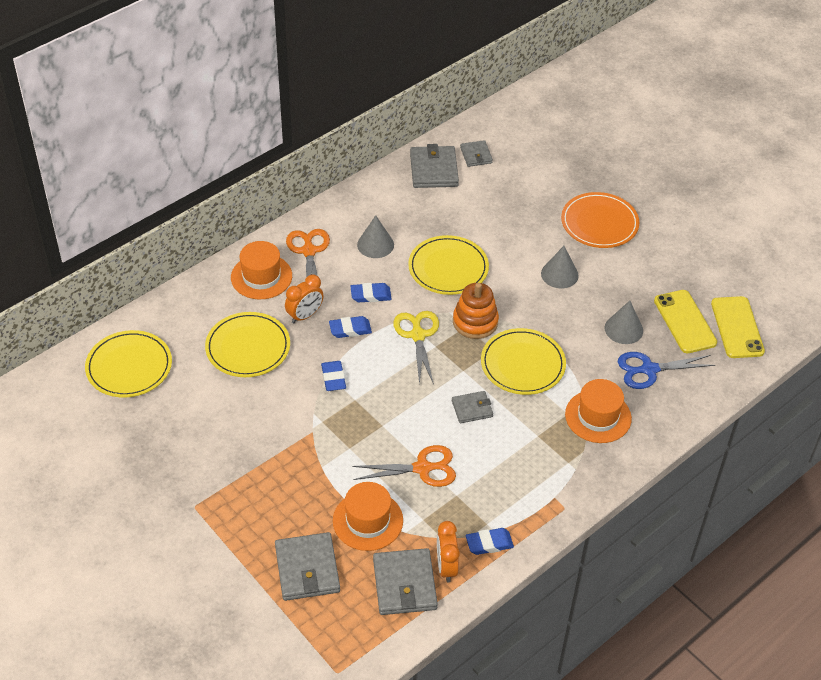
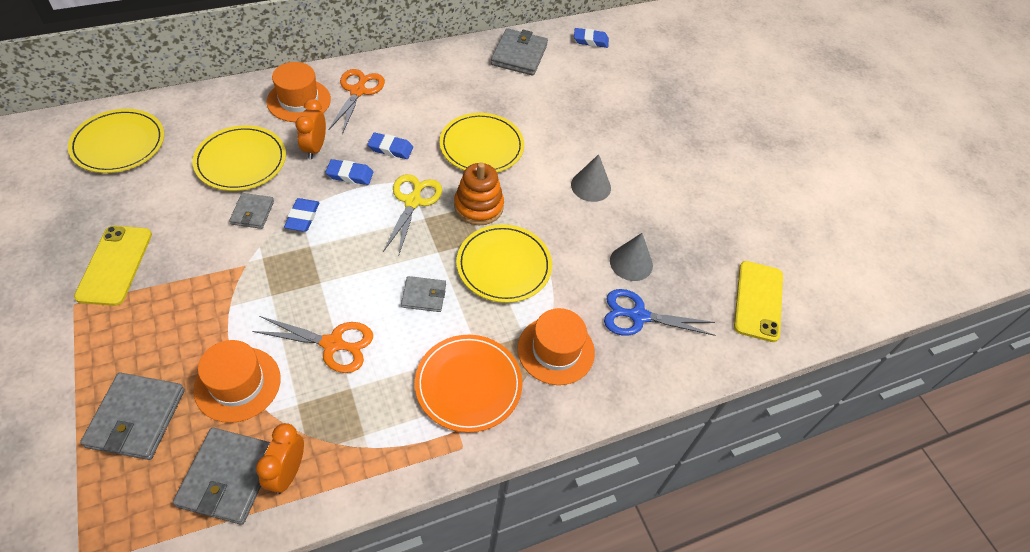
camera: 15 degrees right, 5 degrees up
(305, 315) = (315, 148): orange clock -> orange clock turned 120 degrees clockwise
(375, 244) = (424, 104): grey cone -> none
(476, 155) = (566, 54): grey wallet -> grey wallet (252, 212)
(489, 543) = (352, 461): blue eraser -> blue eraser (590, 40)
(599, 223) = (657, 149): orange plate -> orange plate (468, 384)
(685, 322) = (702, 276): yellow phone -> yellow phone (115, 265)

